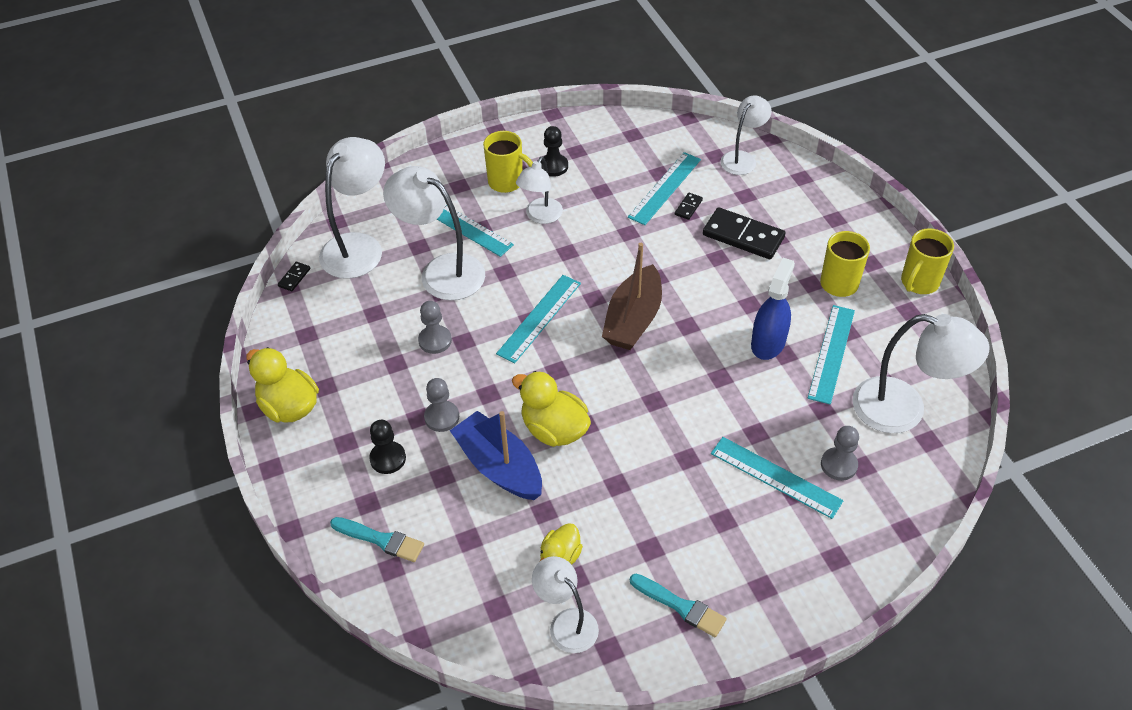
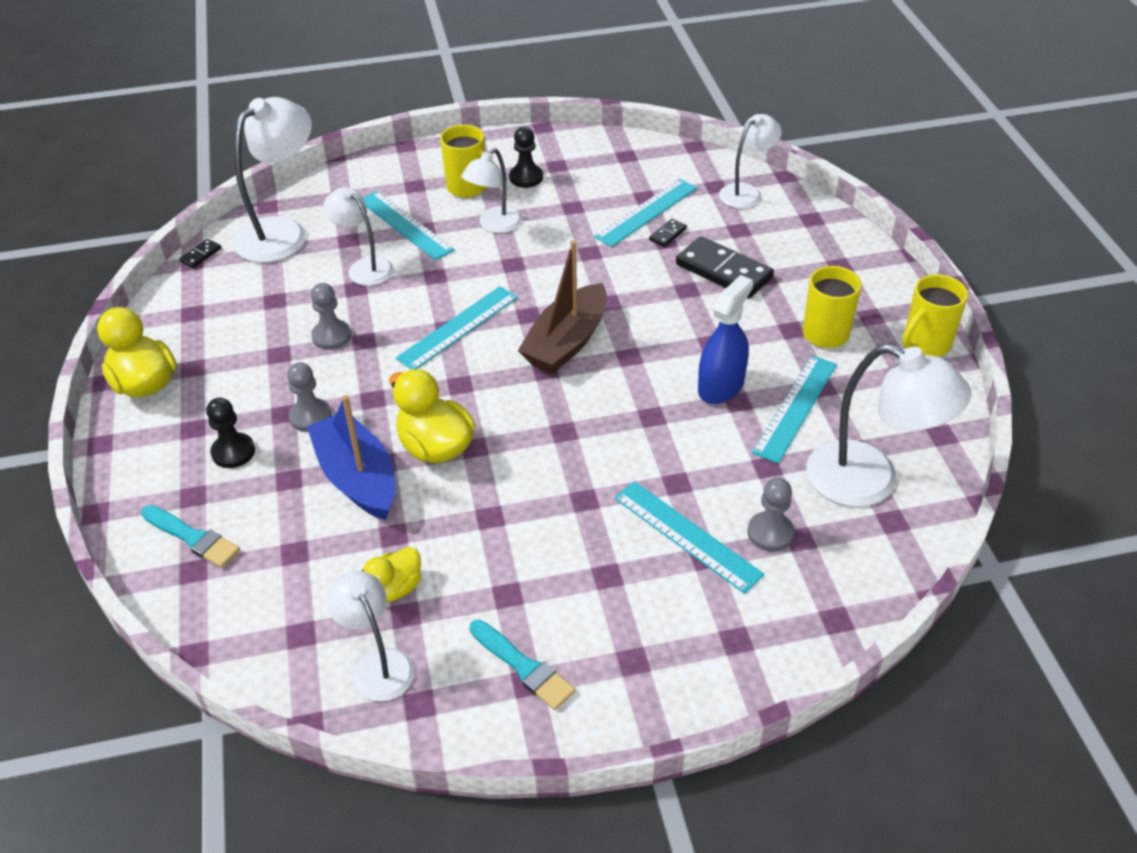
camera: 10 degrees right, 5 degrees down
(441, 271) = (364, 267): white lamp -> white lamp, size x0.60

